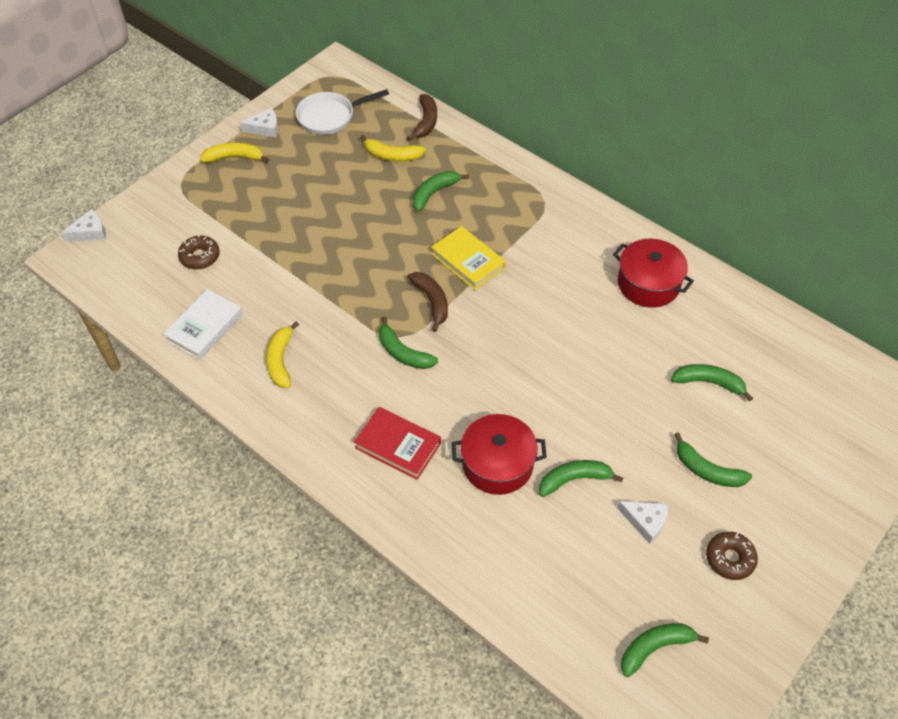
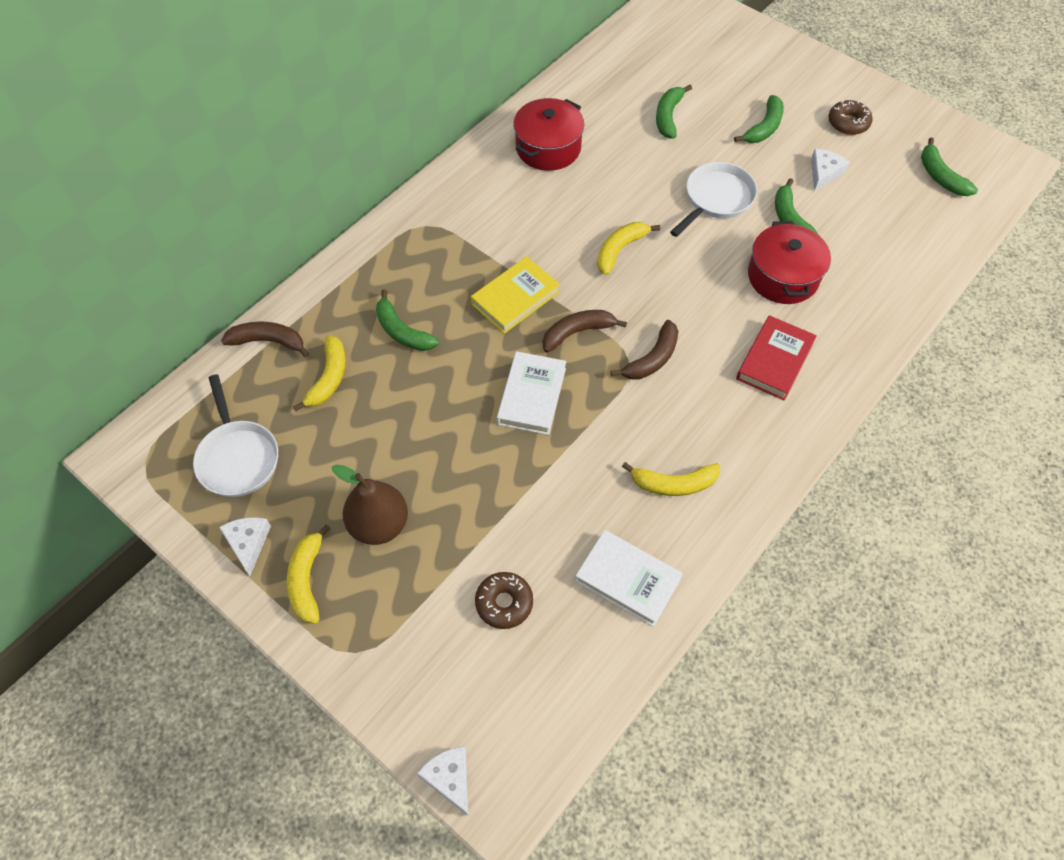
camera: 90 degrees left, 5 degrees up
(269, 189) = (379, 524): none -> brown pear
(370, 272) = (532, 396): none -> white book
(403, 352) = (652, 359): green banana -> brown banana
(525, 334) = (620, 250): none -> yellow banana
(596, 416) = (716, 199): none -> white pan

